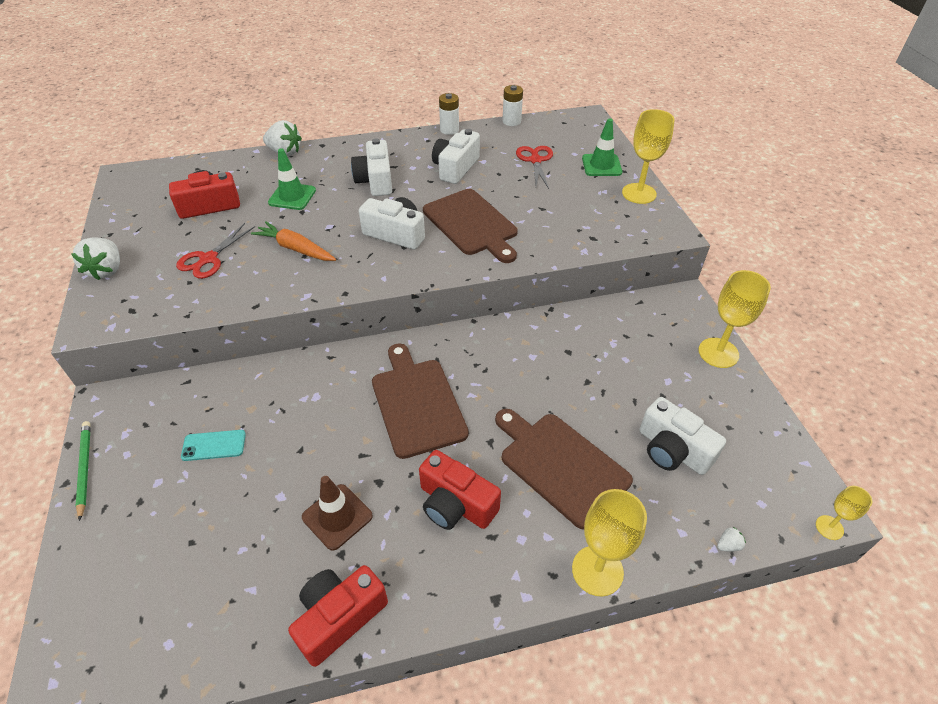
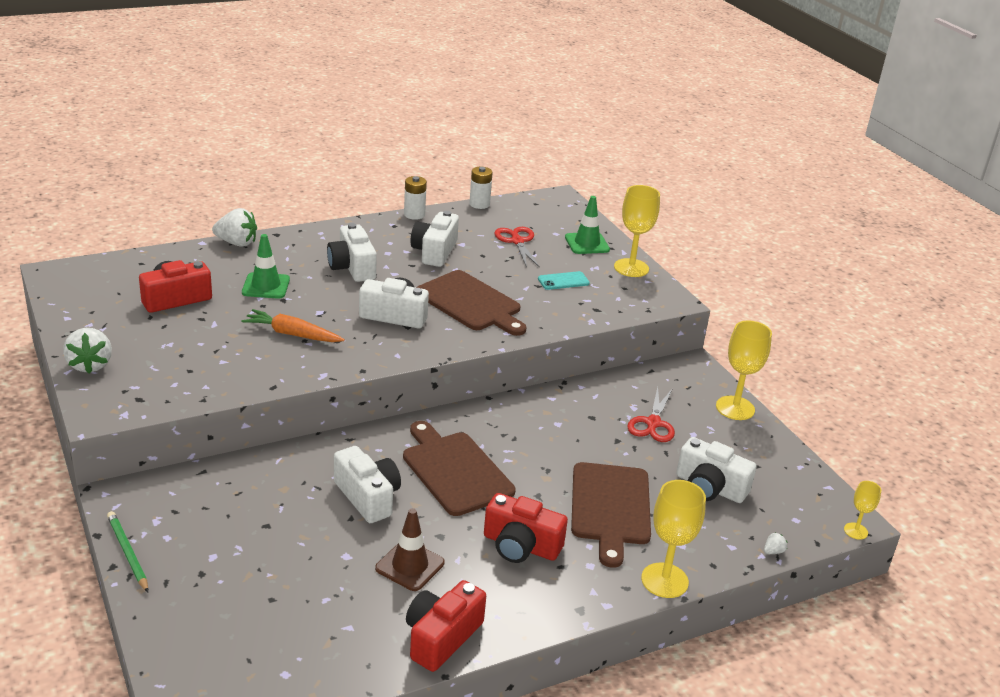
camera: 15 degrees left, 15 degrees down
(208, 259) = (200, 349): red scissors -> red scissors (653, 424)
(214, 445) = (258, 522): turquoise phone -> turquoise phone (563, 281)
(324, 426) = (368, 497): none -> white camera
(560, 465) = (610, 507): brown cutting board -> brown cutting board turned 120 degrees counterclockwise

